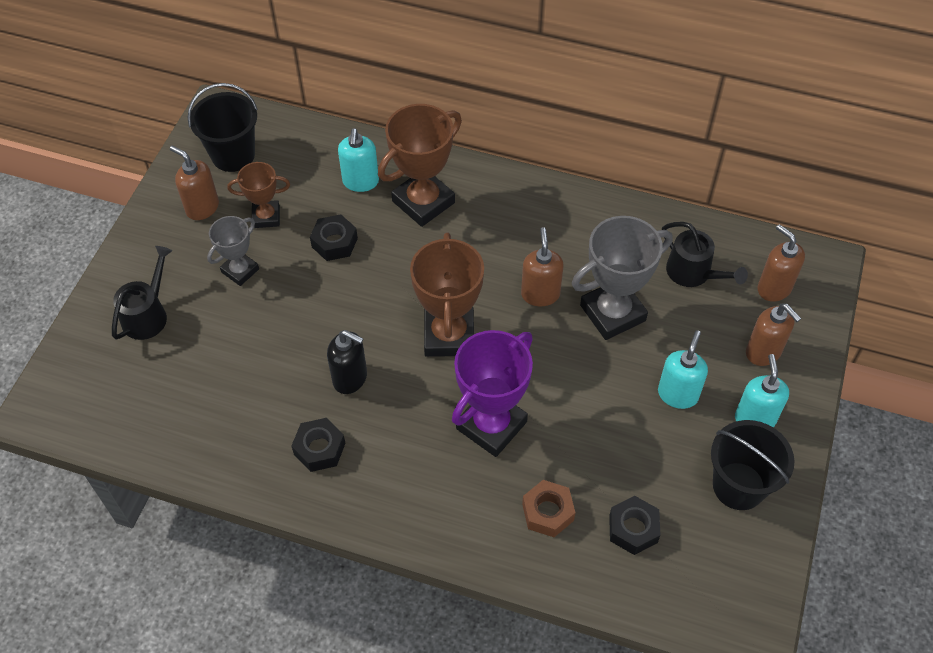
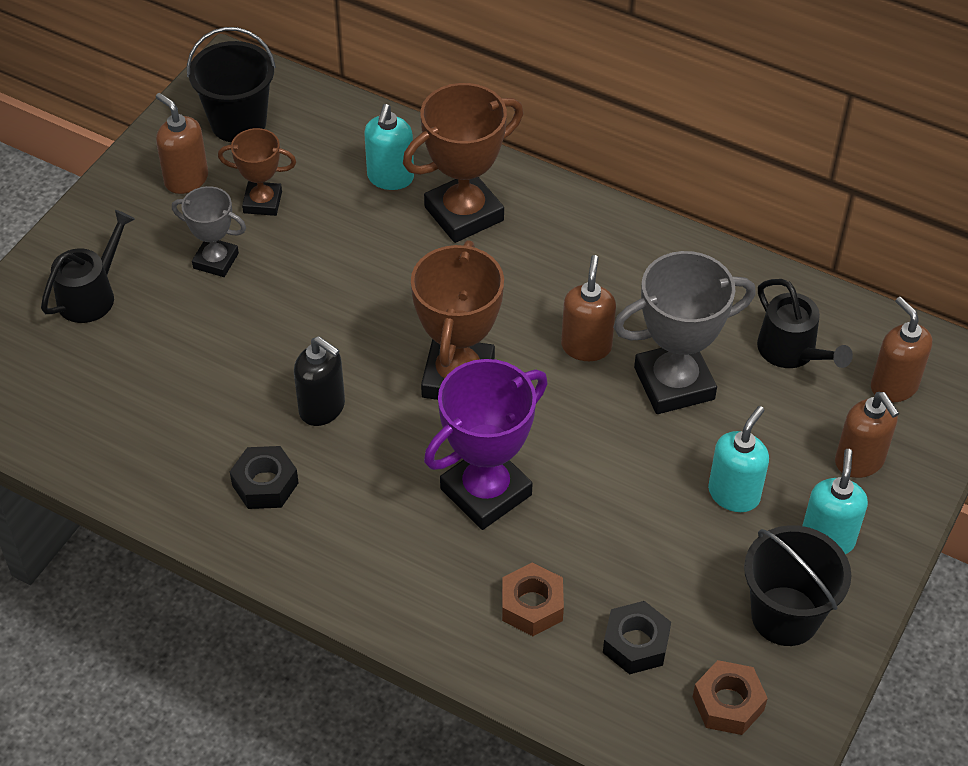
camera: 10 degrees right, 5 degrees down
(240, 270) = (216, 261): grey trophy -> grey trophy turned 60 degrees clockwise
(334, 242) = (340, 245): black nut -> none
(713, 565) = (728, 703): none -> brown nut

